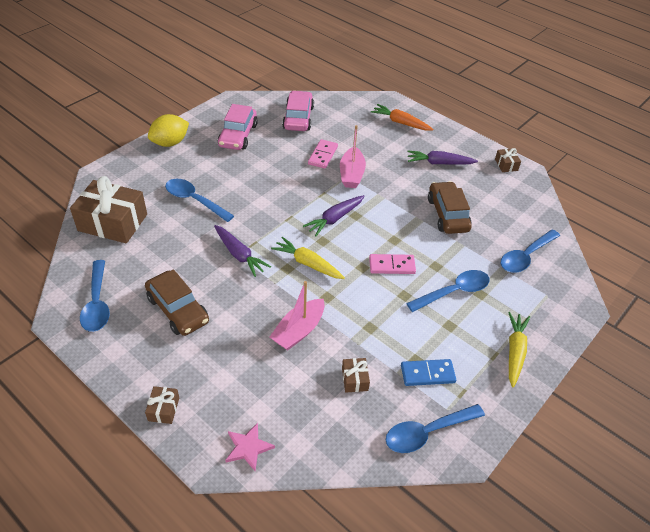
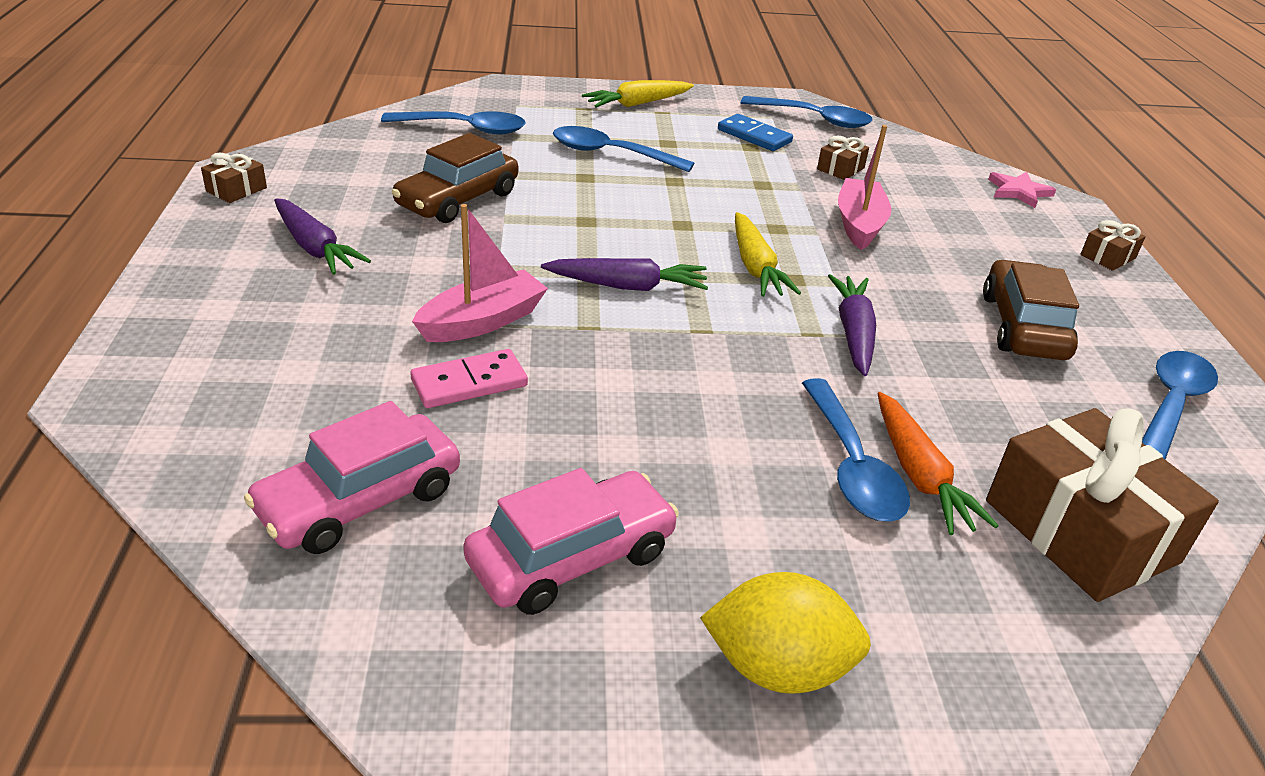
camera: 135 degrees left, 10 degrees down
(298, 331) = (859, 224): pink boat -> pink boat turned 75 degrees counterclockwise
(392, 266) = (641, 205): pink domino -> none
(400, 123) = (203, 339): orange carrot -> orange carrot (919, 475)

